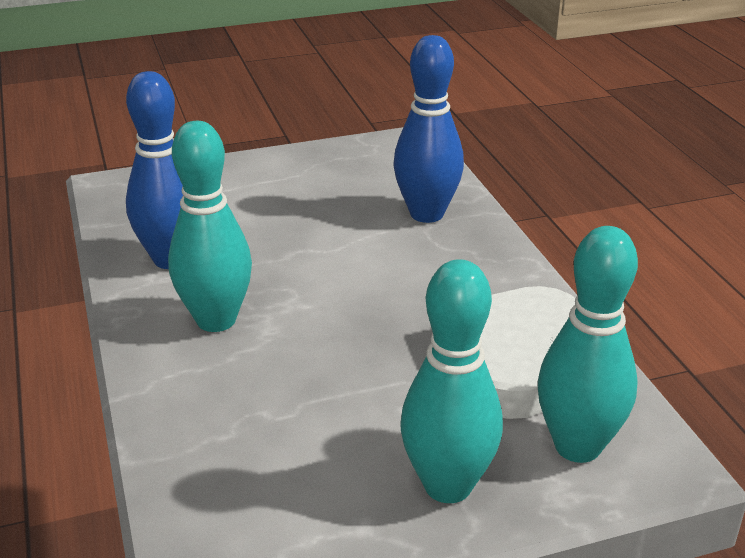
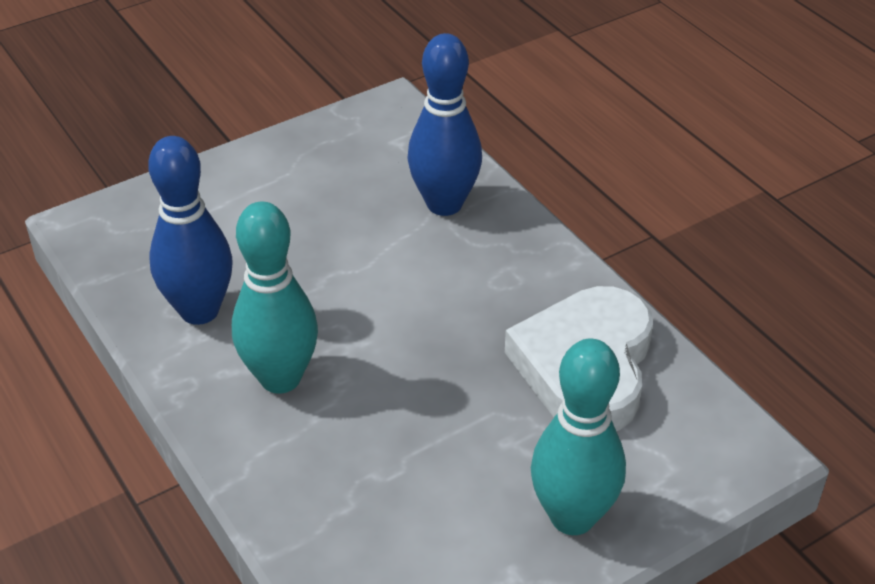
camera: 15 degrees left, 10 degrees up
(577, 446) = (673, 451): turquoise bowling pin -> none

